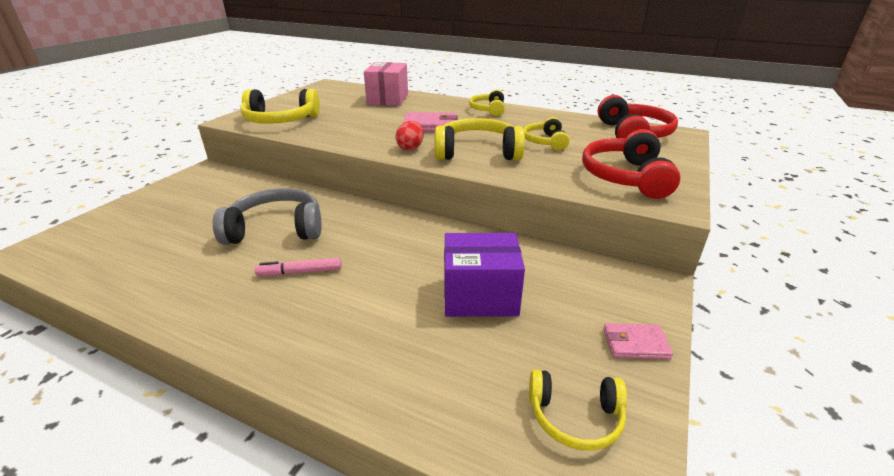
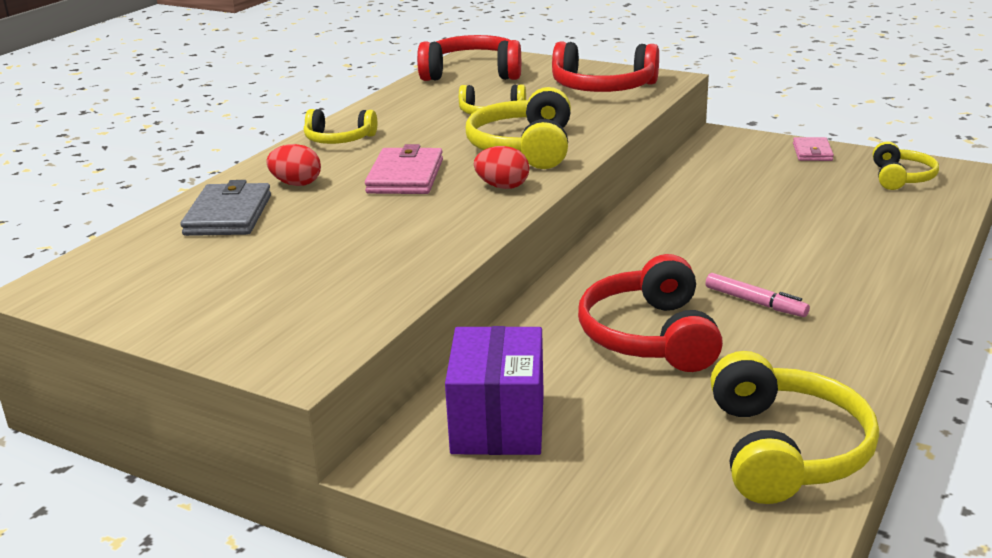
camera: 85 degrees left, 5 degrees down
(276, 229) = (650, 336): grey headphones -> red headphones
(280, 120) = (323, 307): yellow headphones -> yellow headphones (785, 450)
(300, 272) = (755, 302): pink marker -> pink marker turned 45 degrees counterclockwise
(388, 99) = (228, 215): pink box -> grey wallet
(423, 107) = (296, 184): none -> red egg
(480, 296) = (769, 204): purple box -> purple box (498, 423)

